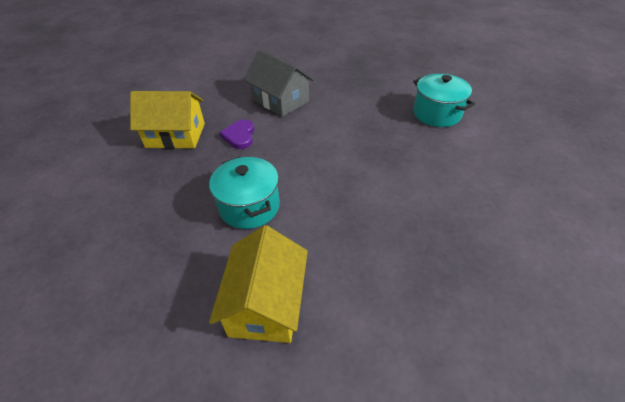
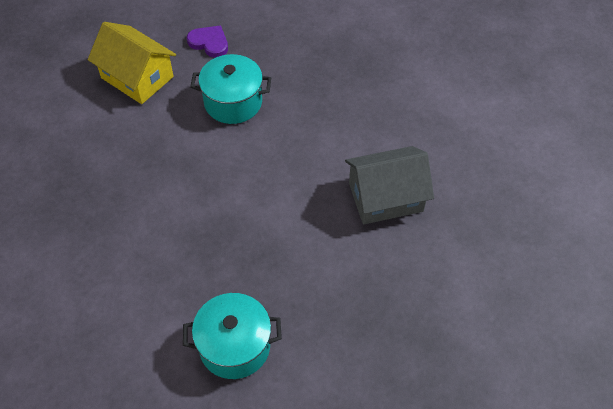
camera: 120 degrees right, 10 degrees up
(175, 135) = (380, 84): yellow house -> none
(239, 136) = (340, 132): purple heart -> purple heart (209, 43)

